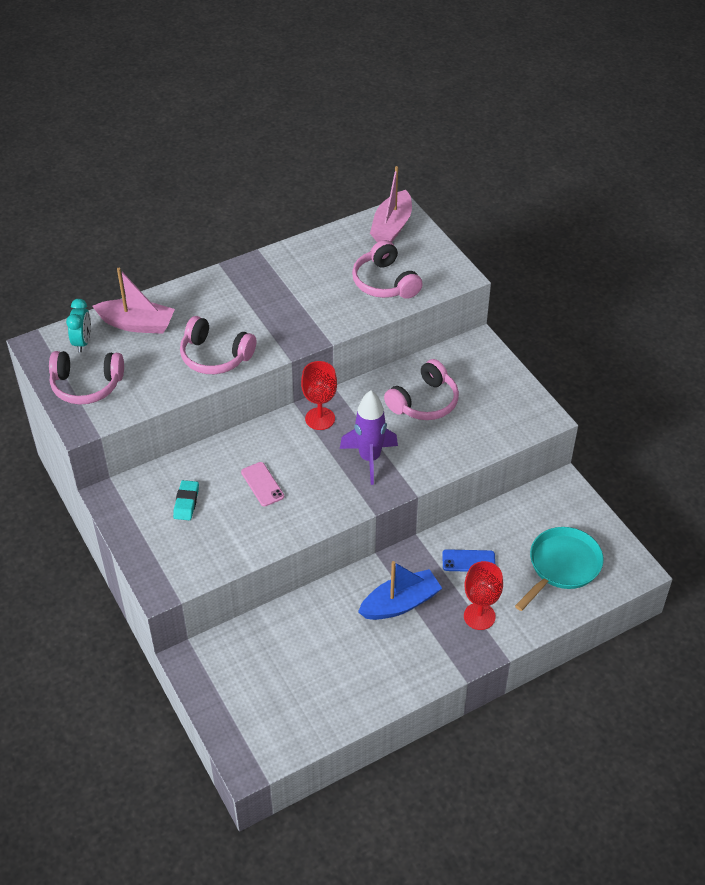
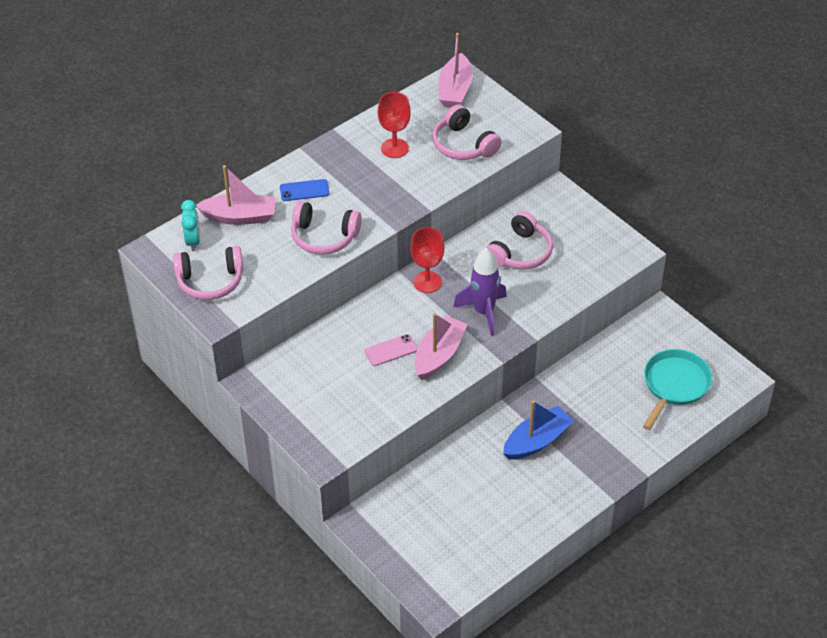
camera: 10 degrees left, 0 degrees up
(186, 502) = (324, 377): turquoise eraser -> none
(262, 484) = (391, 350): pink phone -> pink phone turned 75 degrees counterclockwise
(311, 496) = (439, 355): none -> pink boat
(468, 561) = (589, 393): blue phone -> blue phone (304, 190)
(479, 616) = (611, 441): red goblet -> red goblet (394, 148)

